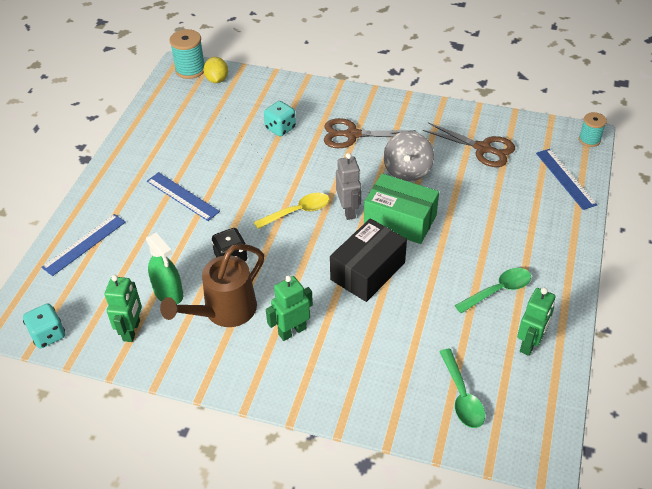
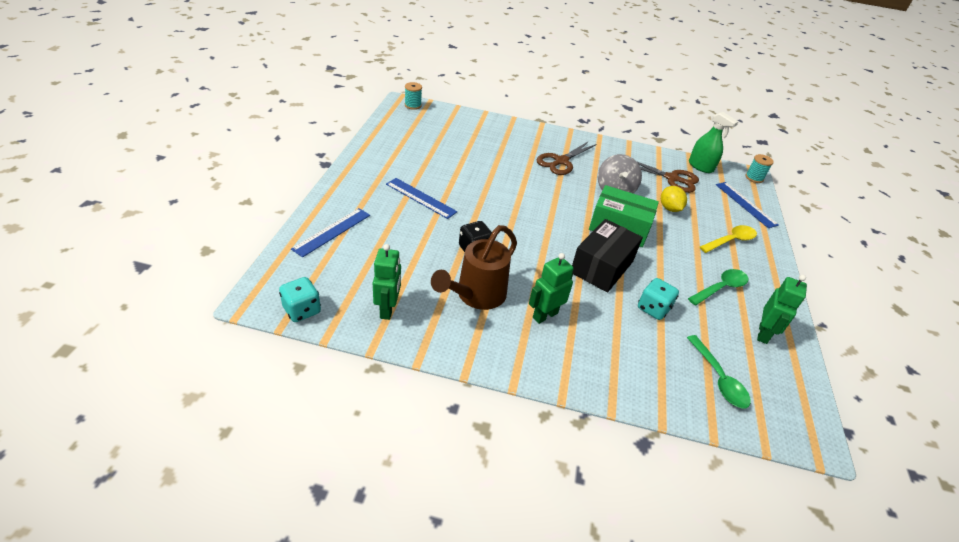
camera: 10 degrees left, 5 degrees down
(168, 293) = (419, 277): green spray bottle -> green spray bottle (700, 167)
(190, 70) = (413, 105): turquoise spool -> turquoise spool, size x0.65
(217, 80) = (437, 114): yellow lemon -> yellow lemon (669, 208)
(280, 128) = (498, 152): turquoise dice -> turquoise dice (653, 309)
(297, 212) = (527, 216): yellow spoon -> yellow spoon (730, 241)
(348, 210) = (572, 217): grey robot -> none
(352, 135) = (561, 161): brown scissors -> brown scissors turned 45 degrees counterclockwise

